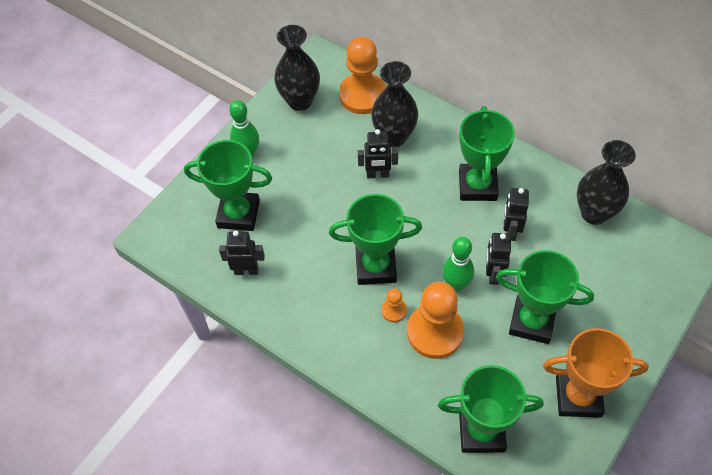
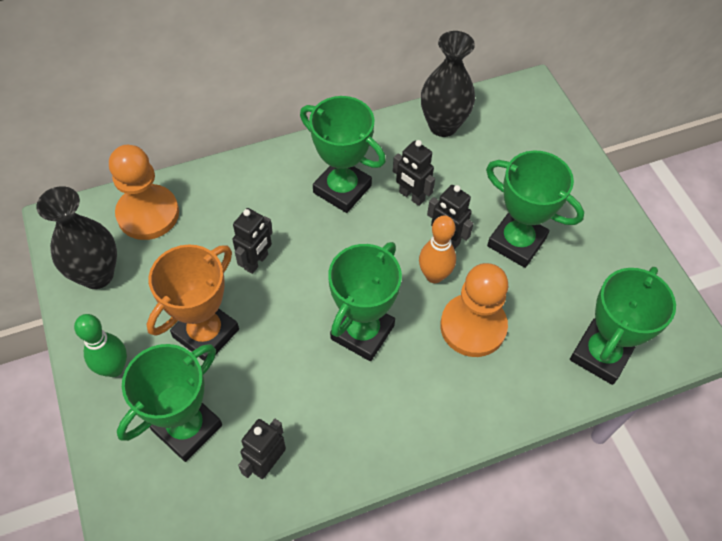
camera: 60 degrees left, 0 degrees up
(394, 136) = (225, 219): black vase -> none
(394, 310) = (424, 347): orange pawn -> none
(456, 284) = (434, 275): green bowling pin -> orange bowling pin
(532, 321) = (516, 242): green trophy -> green trophy turned 75 degrees clockwise
(578, 396) = (612, 257): orange trophy -> orange trophy (206, 333)

